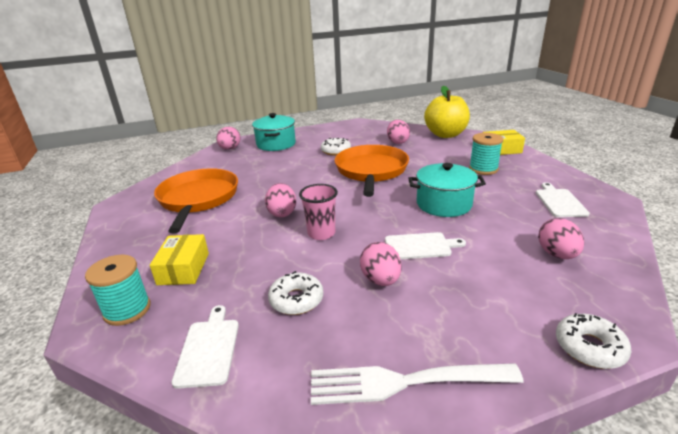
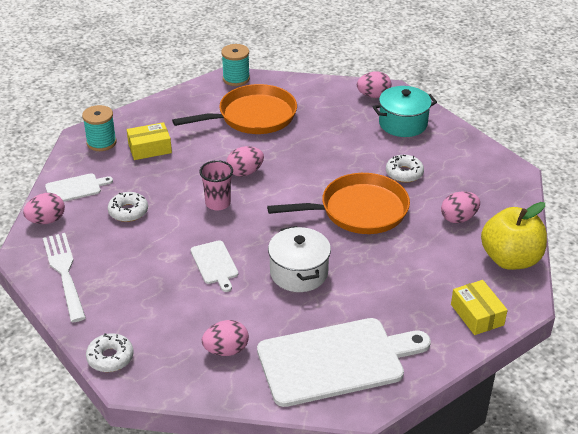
camera: 70 degrees right, 10 degrees up
(380, 280) = (161, 248): pink egg -> pink egg (46, 220)
(444, 204) = (299, 272): turquoise pot -> white pot
(483, 169) = (402, 299): turquoise spool -> turquoise spool (236, 79)
(559, 202) = (336, 361): white cutting board -> white cutting board, size x2.18

